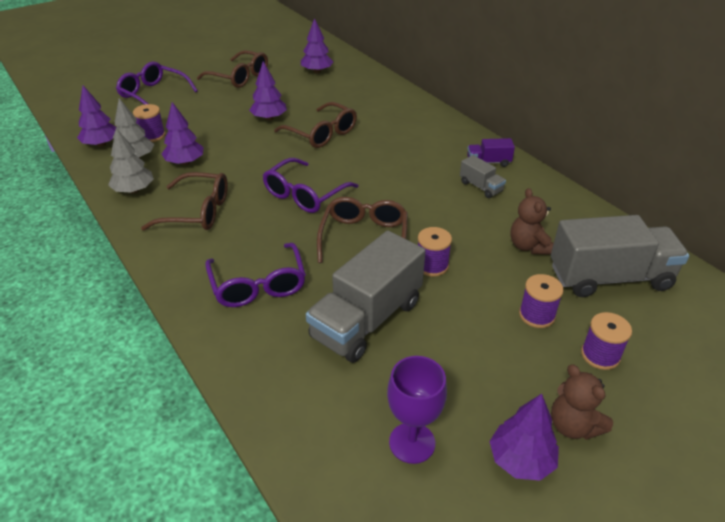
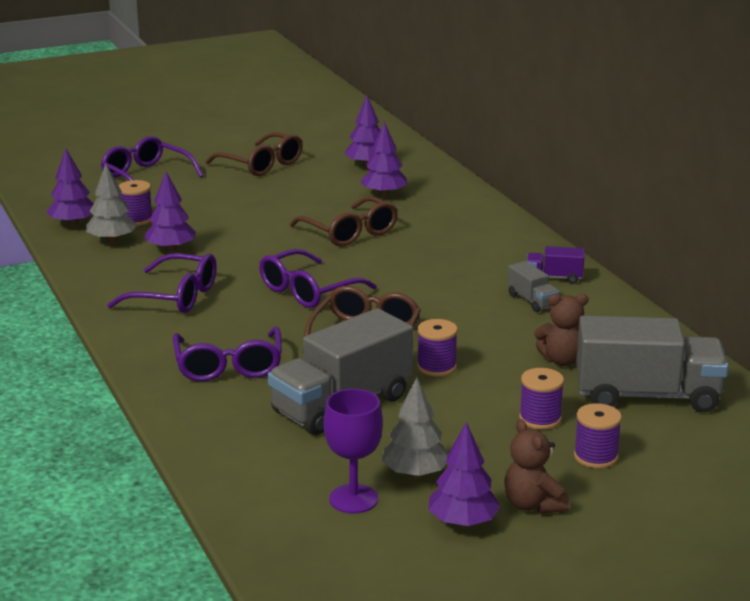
camera: 10 degrees right, 15 degrees down
(134, 190) = (105, 271): grey tree -> grey tree (415, 473)
(197, 212) = (175, 296): brown glasses -> purple glasses
(269, 118) = (287, 212): purple tree -> purple tree (384, 194)
(528, 246) = (562, 360): brown teddy bear -> brown teddy bear turned 90 degrees counterclockwise

